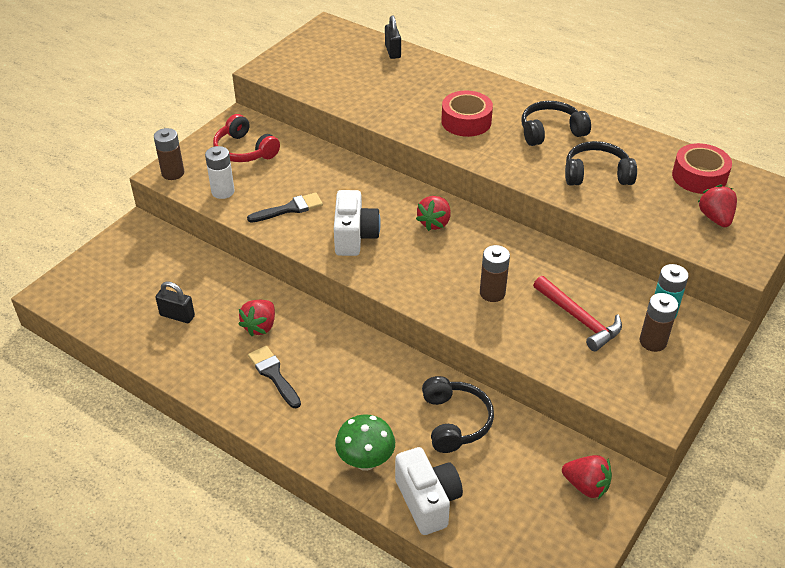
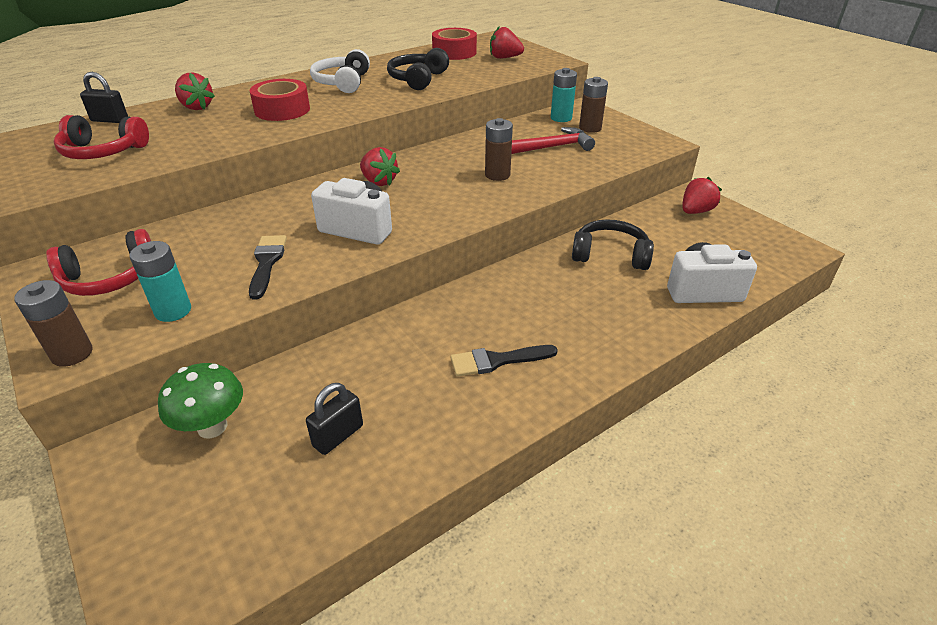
camera: 70 degrees left, 5 degrees down
(223, 191) = (173, 311): white battery -> turquoise battery
(260, 326) = (411, 357): red strawberry -> red strawberry (196, 107)
(343, 74) = (103, 152): none -> red headphones
(365, 461) = (646, 318): green mushroom -> green mushroom (212, 427)
(550, 131) = (342, 82): black headphones -> white headphones

